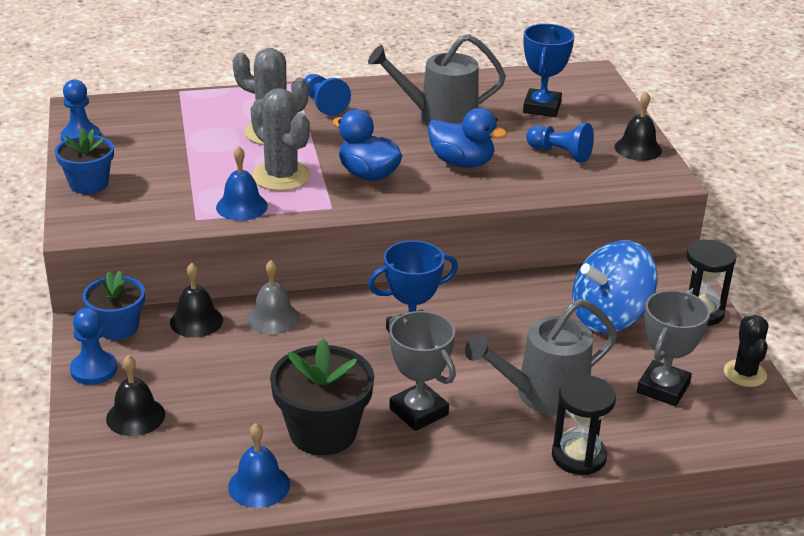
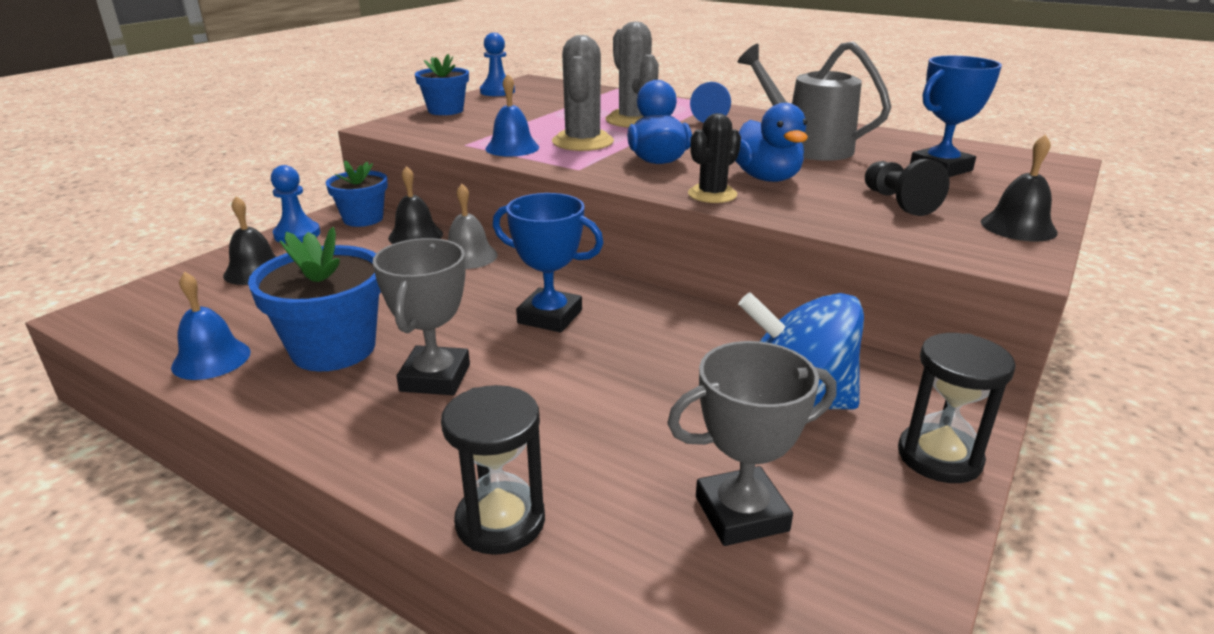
camera: 45 degrees right, 5 degrees down
(323, 432) = (333, 349): black flower pot -> blue flower pot
(542, 395) = (578, 433): grey watering can -> none
(560, 153) = (898, 202): blue pawn -> black pawn
(745, 373) = (905, 571): black cactus -> black cactus (712, 194)

